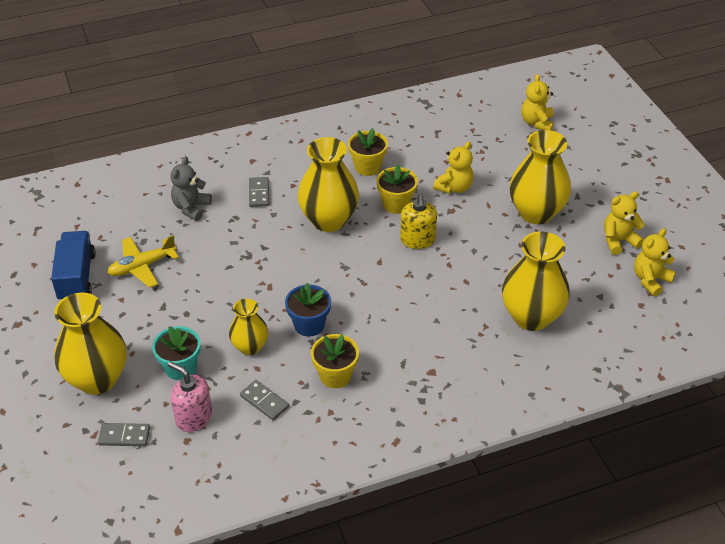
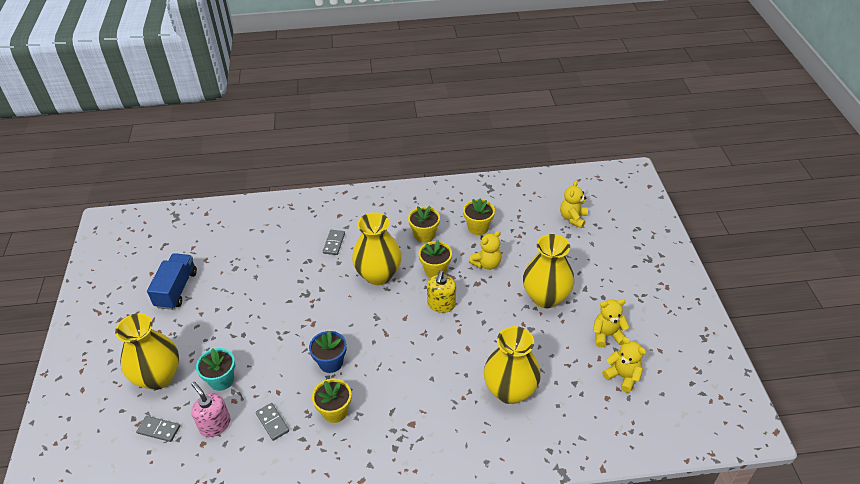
camera: 15 degrees right, 0 degrees up
(142, 266) = (226, 289): yellow plane -> none
(191, 208) = (280, 247): grey teddy bear -> none
(250, 347) = (279, 372): yellow vase -> none
(429, 149) = (478, 227): none -> yellow flower pot
(650, 280) = (622, 376): yellow teddy bear -> yellow teddy bear turned 75 degrees clockwise

